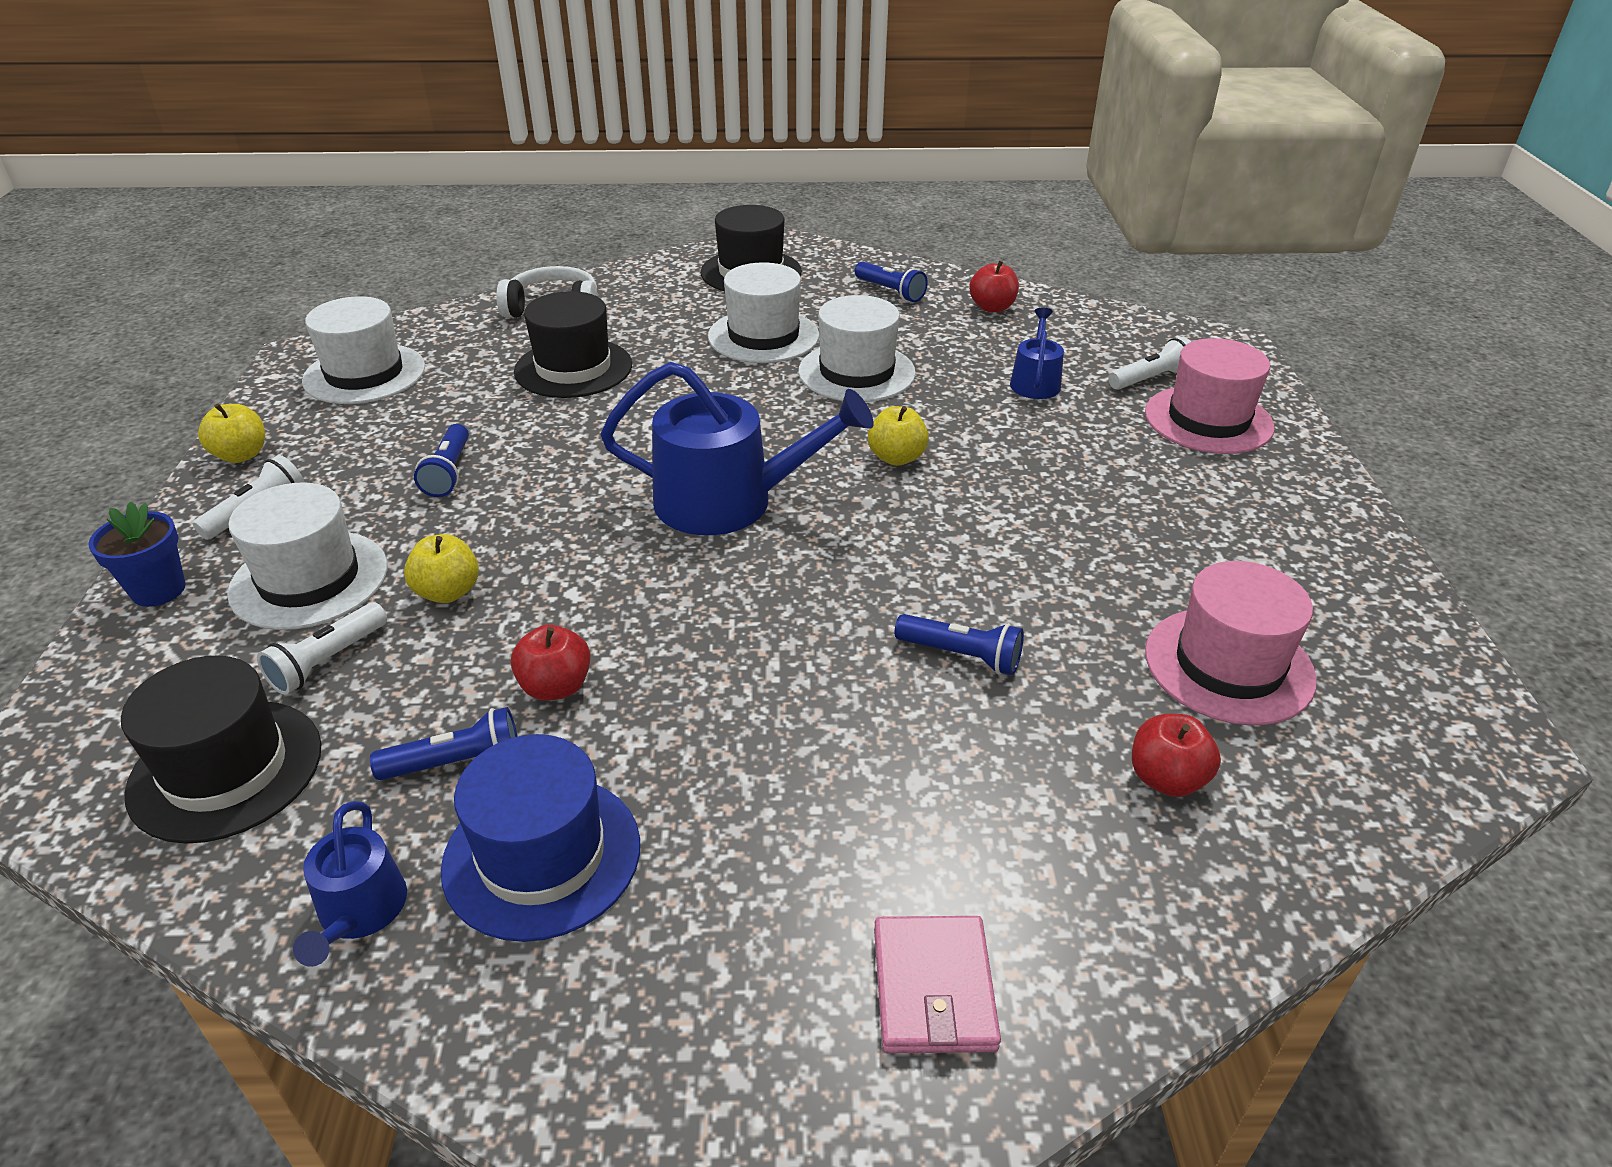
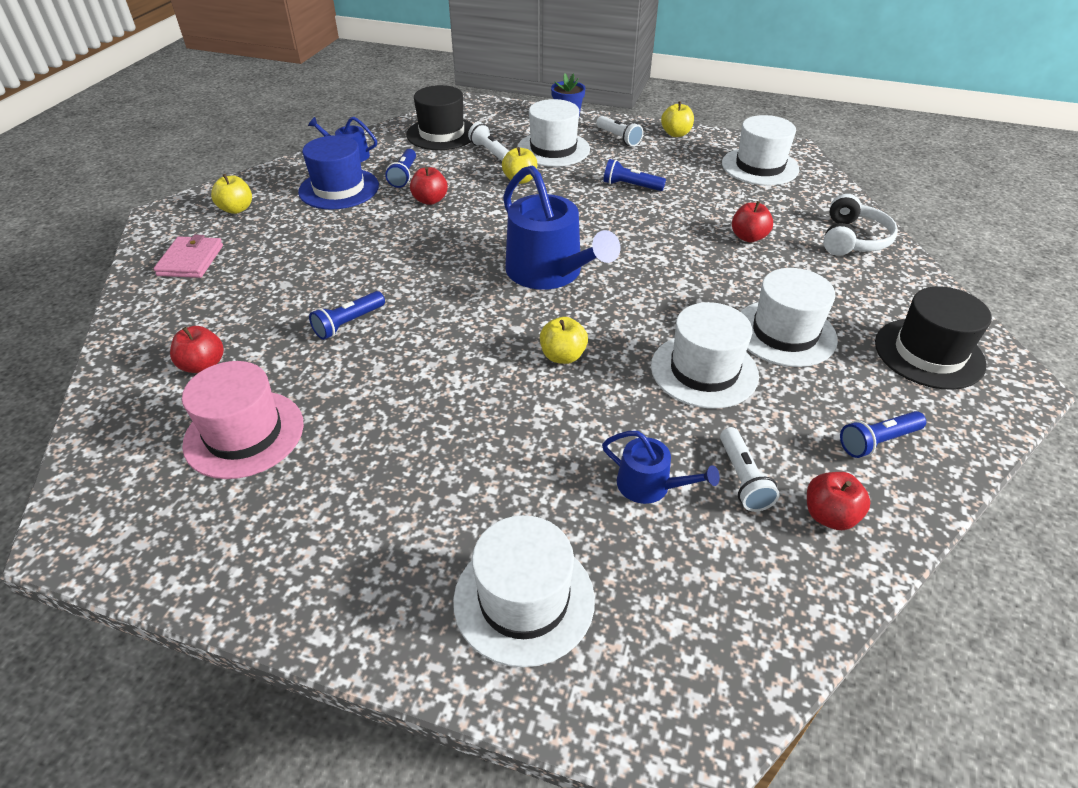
camera: 110 degrees right, 5 degrees up
(573, 368) = (748, 237): black hat -> red apple
(694, 1025) = (236, 209): none -> yellow apple
(728, 501) = (549, 272): blue watering can -> blue watering can turned 60 degrees counterclockwise
(933, 988) = (190, 260): pink wallet -> pink wallet turned 75 degrees clockwise
(1151, 379) = (624, 591): white flashlight -> white flashlight (742, 478)
(1208, 420) = (524, 599): pink hat -> white hat

